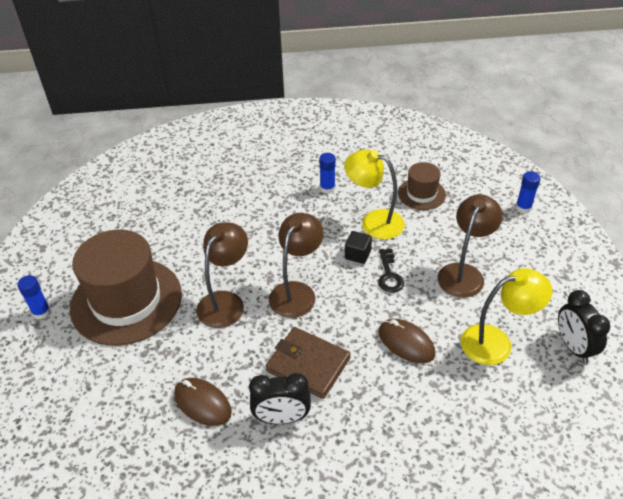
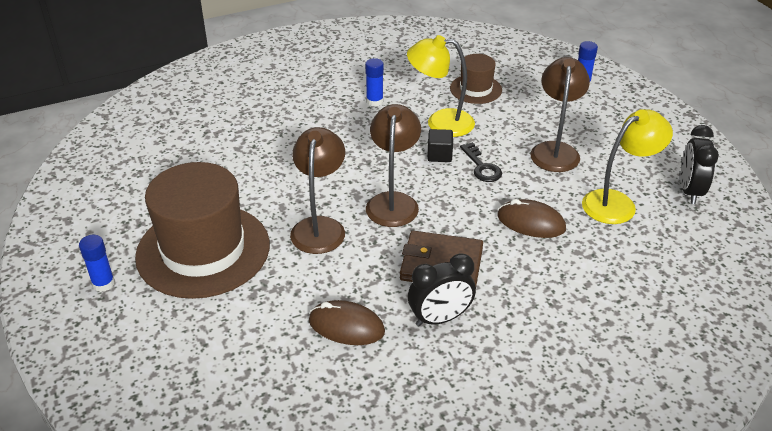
camera: 20 degrees left, 5 degrees down
(573, 347) = (690, 191): black clock -> black clock turned 45 degrees clockwise

